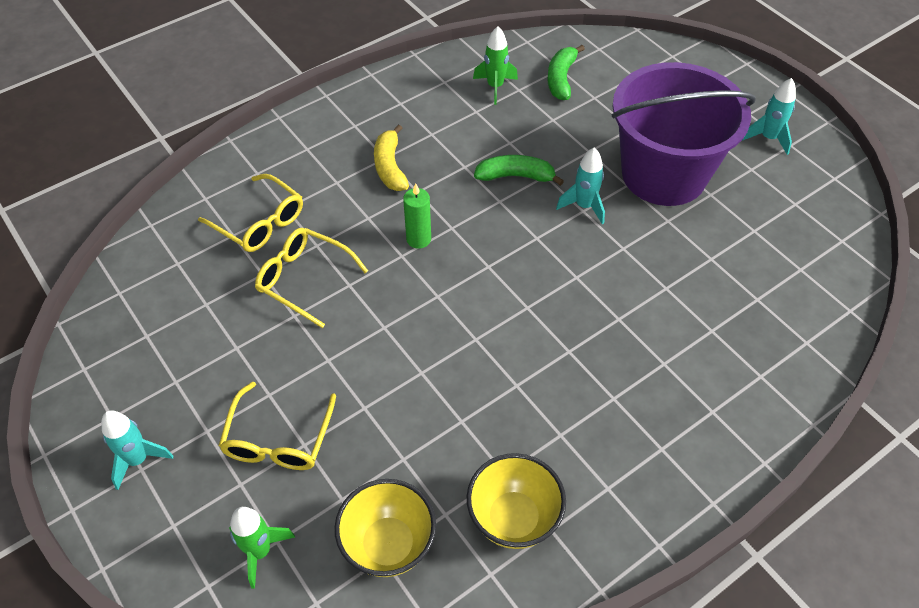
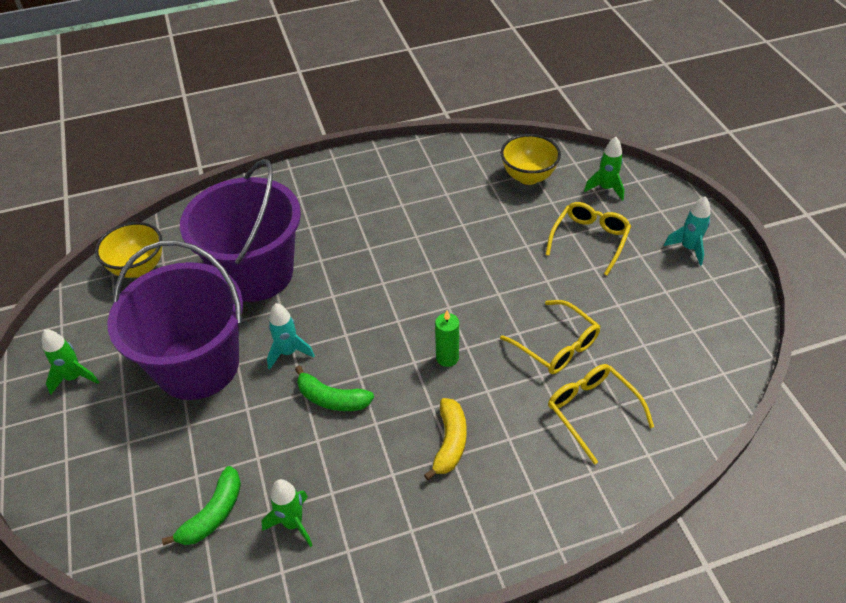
camera: 160 degrees left, 5 degrees down
(513, 518) = (451, 173): yellow bowl -> yellow bowl (139, 268)
(682, 282) = (256, 273): none -> purple bucket
(768, 138) = (74, 377): turquoise rocket -> green rocket

